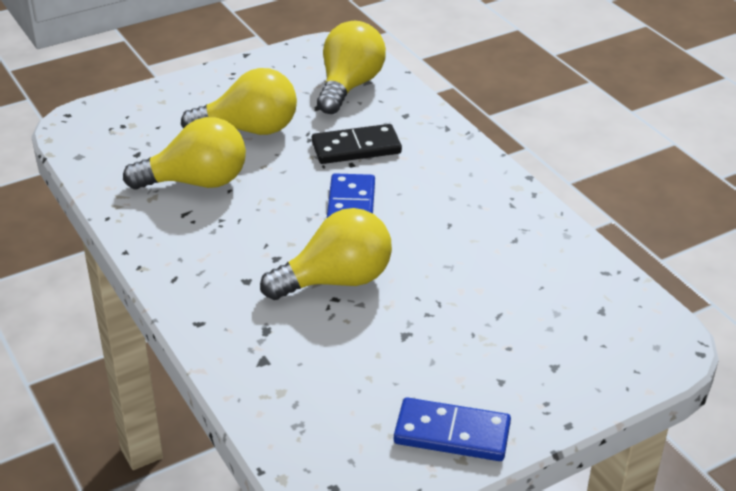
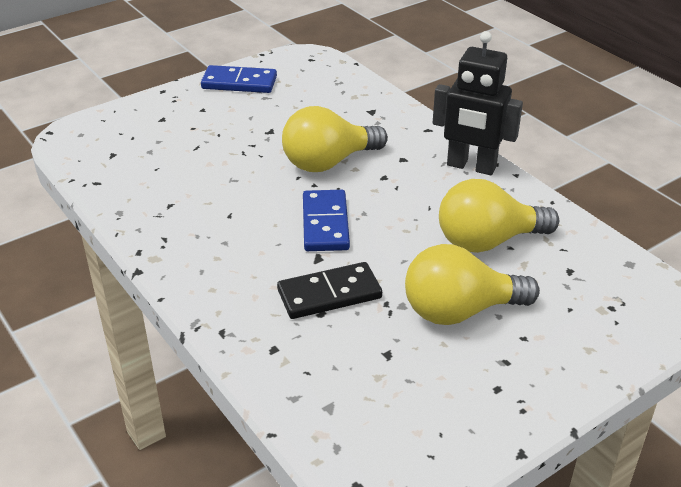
camera: 175 degrees right, 0 degrees up
(171, 264) = (471, 166): none -> black robot
(349, 86) = (353, 394): yellow light bulb -> none

